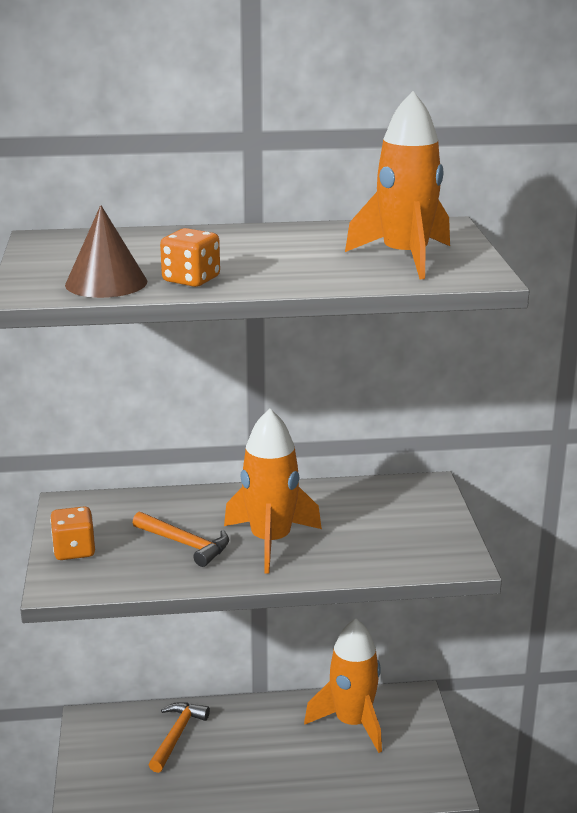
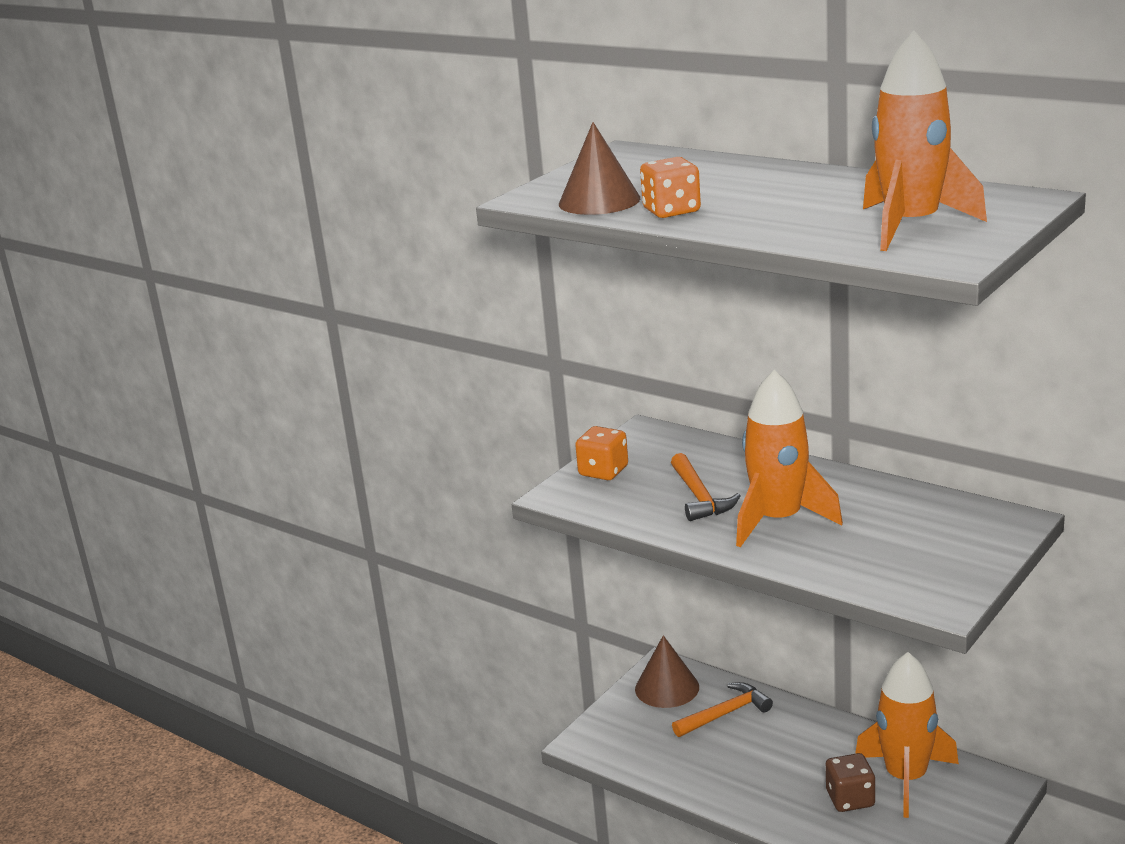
camera: 45 degrees right, 0 degrees up
(109, 736) = (667, 688): none -> brown cone
(331, 757) = (850, 799): none -> brown dice

